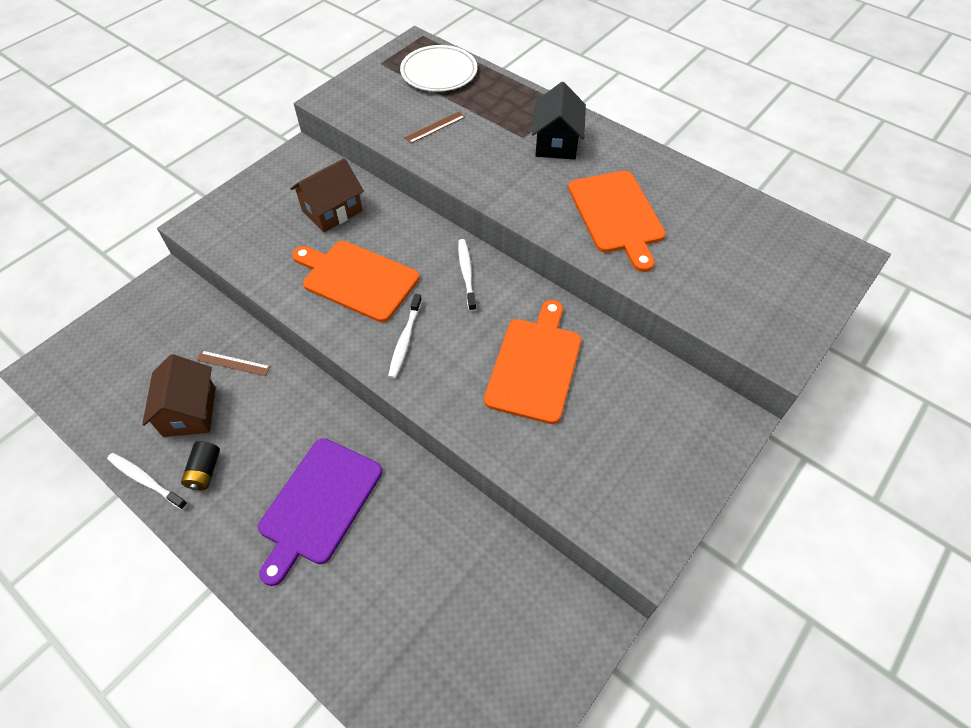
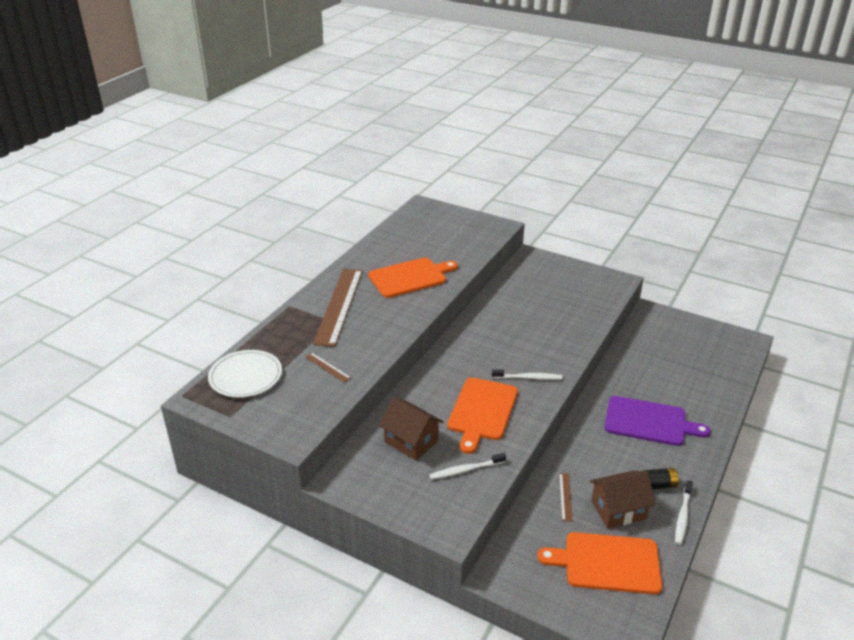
camera: 100 degrees left, 20 degrees down
(466, 274) = (458, 358): white toothbrush -> white toothbrush (465, 470)
(535, 365) = (524, 322): orange cutting board -> orange cutting board (607, 563)
(556, 143) = (339, 305): black house -> brown ruler

